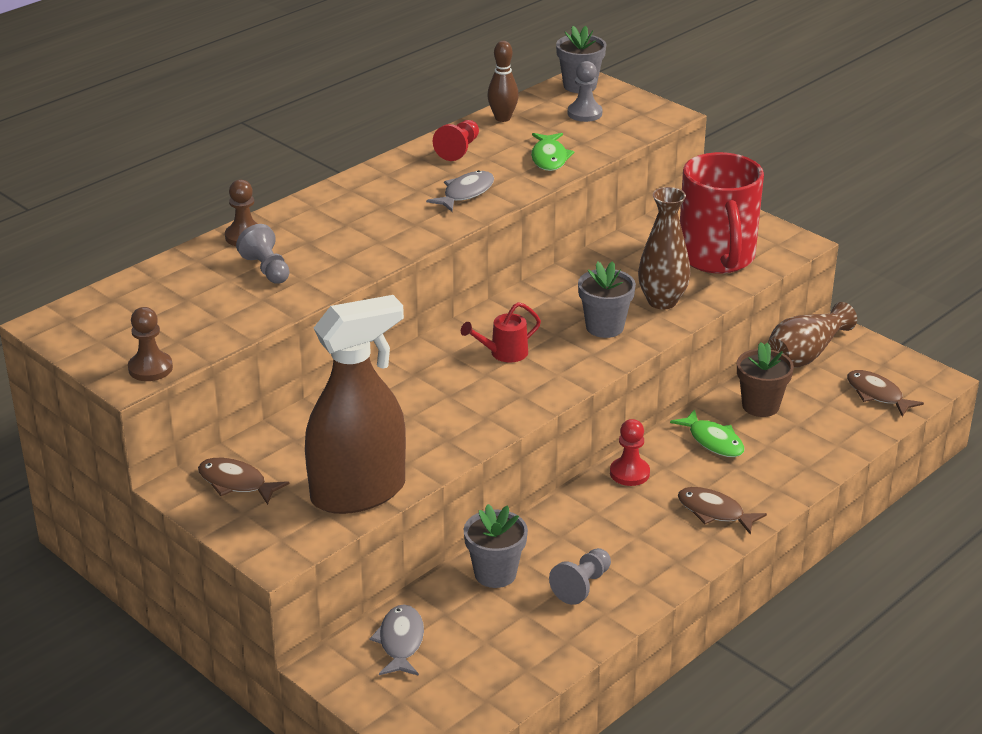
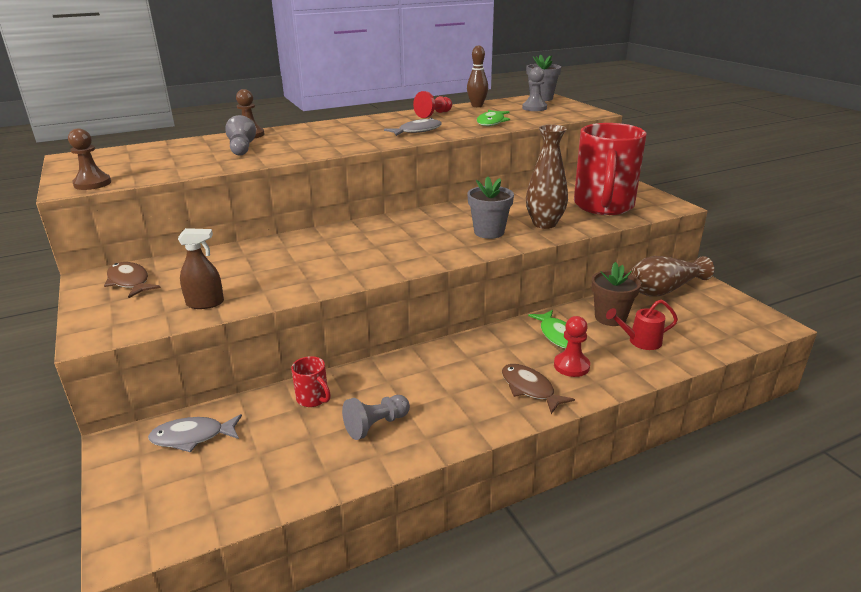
camera: 20 degrees right, 5 degrees down
(358, 492) = (205, 303): brown spray bottle -> brown spray bottle, size x0.43
(400, 642) = (192, 437): grey fish -> grey fish turned 120 degrees counterclockwise
(495, 574) = (313, 399): grey flower pot -> red mug
(503, 353) = (400, 236): red watering can -> red watering can (640, 341)
(629, 473) = (475, 345): red pawn -> red pawn (571, 366)
(877, 394) = (717, 326): brown fish -> none

